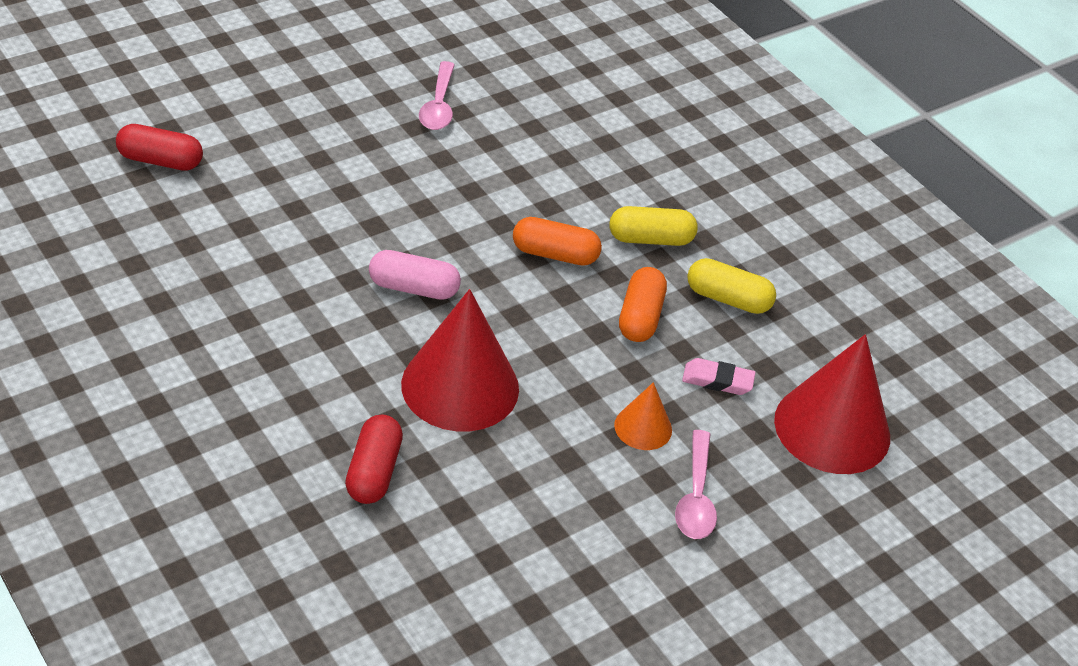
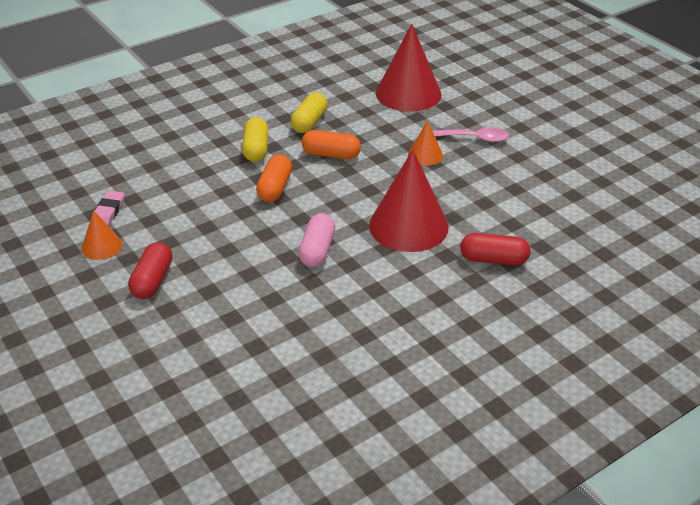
camera: 85 degrees left, 5 degrees down
(160, 161) = (169, 410): red capsule -> red capsule (152, 281)
(438, 106) = (101, 246): pink spoon -> orange cone
(717, 380) = (380, 128): pink eraser -> pink eraser (108, 212)

